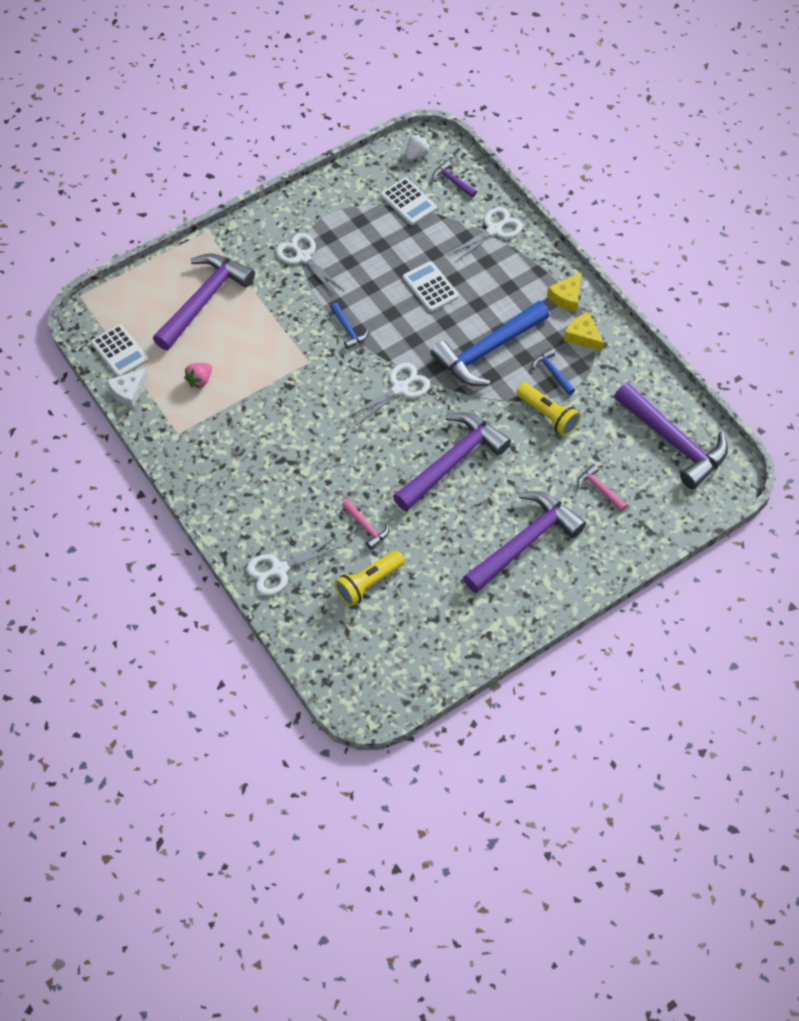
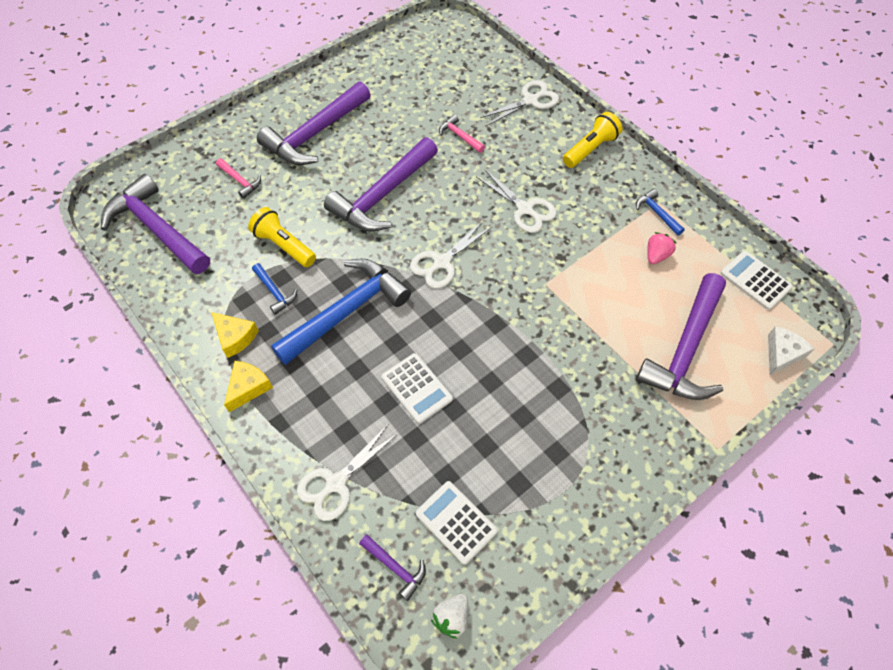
camera: 175 degrees right, 0 degrees up
(128, 392) = (726, 238): white cheese -> white cheese (782, 354)
(303, 257) = (582, 419): white scissors -> white scissors (525, 209)
(348, 330) = (508, 324): blue hammer -> blue hammer (657, 213)
(368, 583) = (452, 96): yellow flashlight -> yellow flashlight (590, 149)

